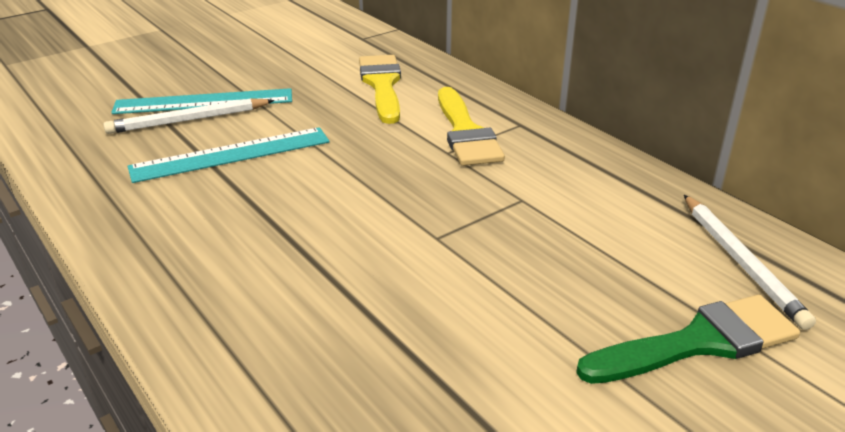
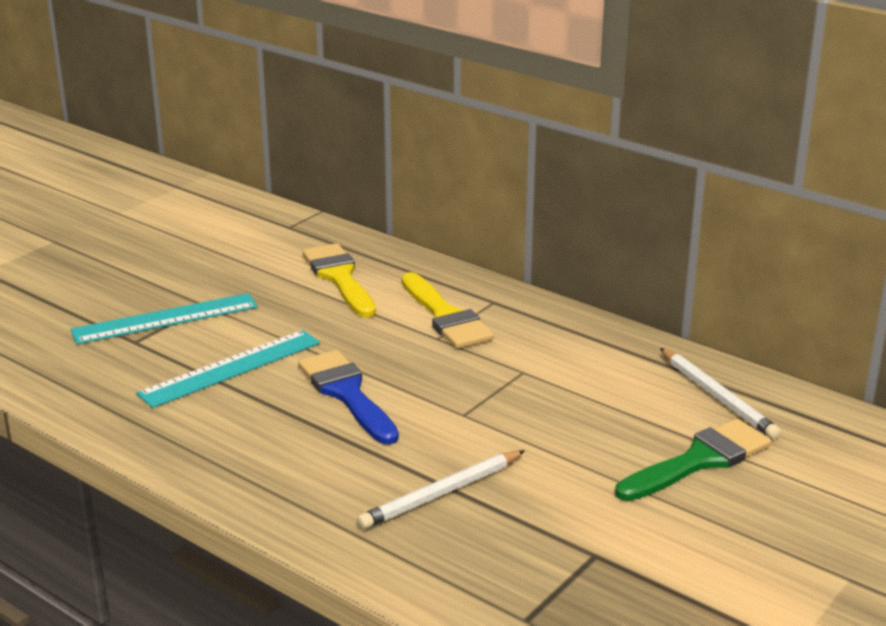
camera: 15 degrees left, 5 degrees down
(188, 120) = (163, 340): white pencil -> white pencil (441, 494)
(327, 197) = (347, 394): none -> blue brush

